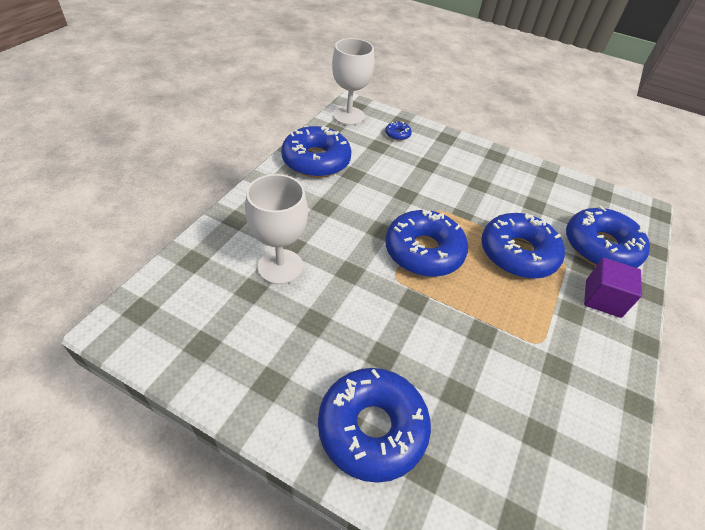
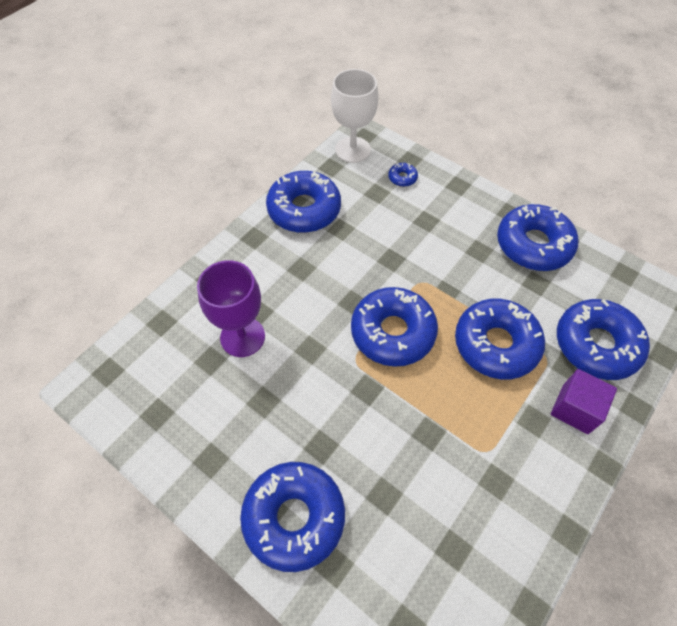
camera: 15 degrees right, 10 degrees up
(280, 266) = (242, 337): white goblet -> purple goblet
(522, 177) = (533, 245): none -> blue donut

